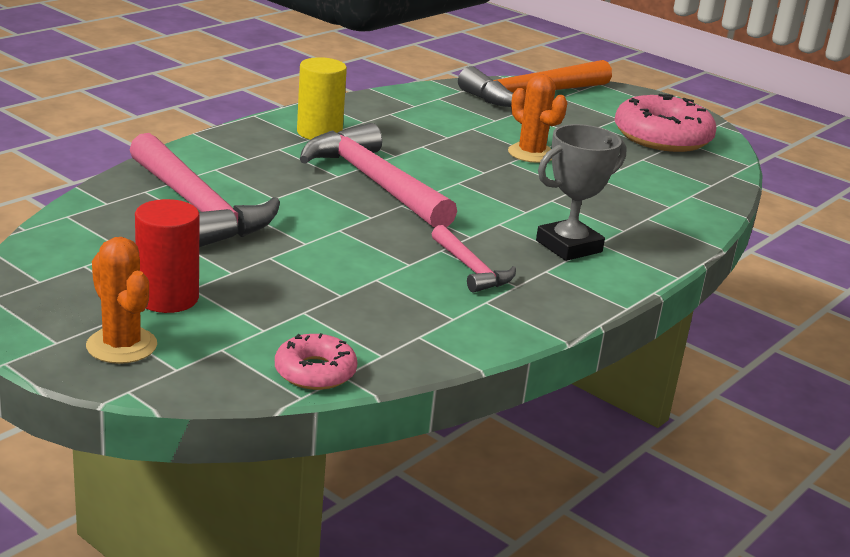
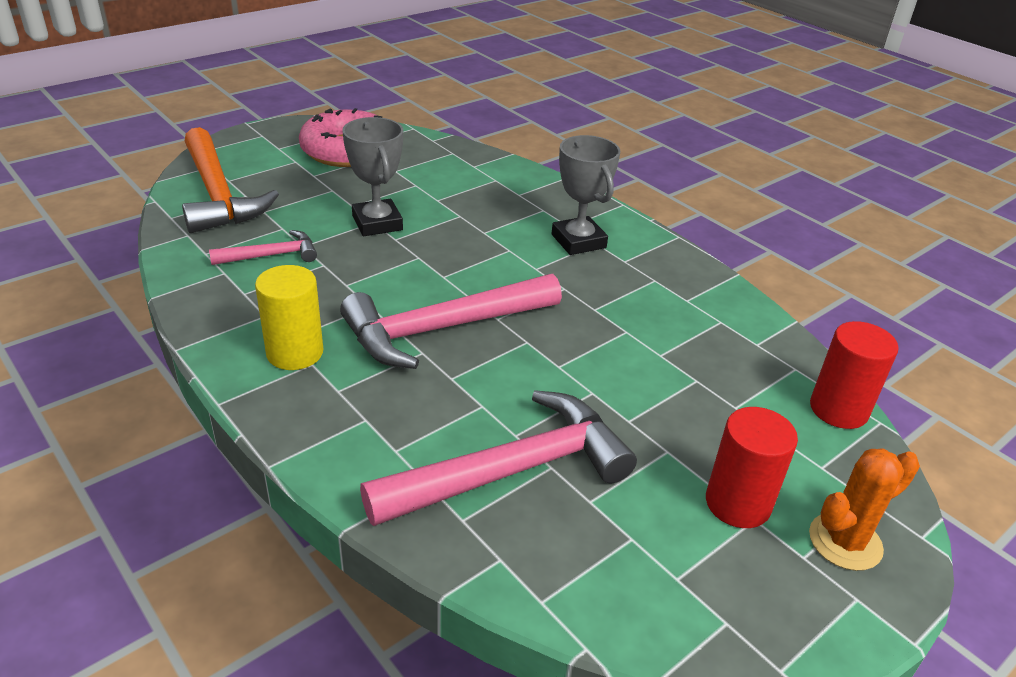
camera: 80 degrees left, 10 degrees up
(315, 372) = (838, 409): pink donut -> red cylinder
(471, 269) = (630, 298): pink hammer -> pink hammer (271, 255)
(531, 154) = (377, 223): orange cactus -> grey trophy

